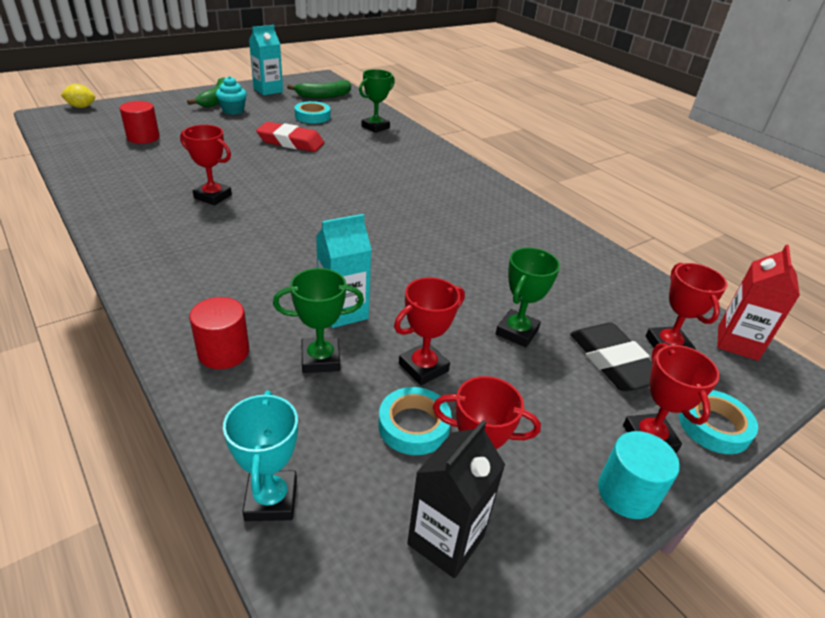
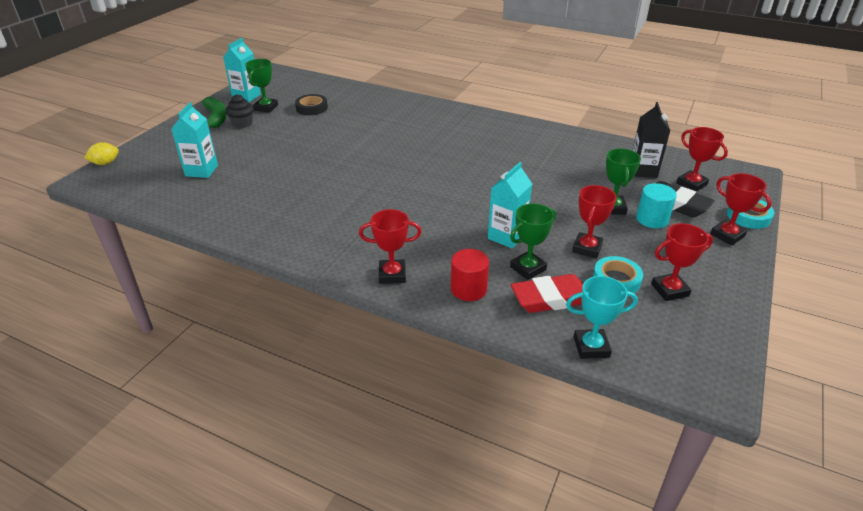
camera: 25 degrees left, 0 degrees up
(143, 137) = (201, 170): red cylinder -> turquoise carton
(213, 197) = (323, 196): red trophy -> red trophy (392, 275)
(233, 110) = (242, 123): turquoise cupcake -> black cupcake
(271, 500) = (591, 347): turquoise trophy -> turquoise trophy turned 60 degrees counterclockwise
(290, 142) = (323, 135): red eraser -> red eraser (551, 298)
(312, 116) = (312, 108): turquoise tape -> black tape
(323, 96) = (297, 88): green banana -> none
(375, 127) = (369, 101): green trophy -> green trophy (266, 107)
(446, 540) = (689, 323): black carton -> black carton (643, 170)
(627, 493) = (742, 265): turquoise cylinder -> turquoise cylinder (652, 219)
(737, 343) = (721, 168): red carton -> none

